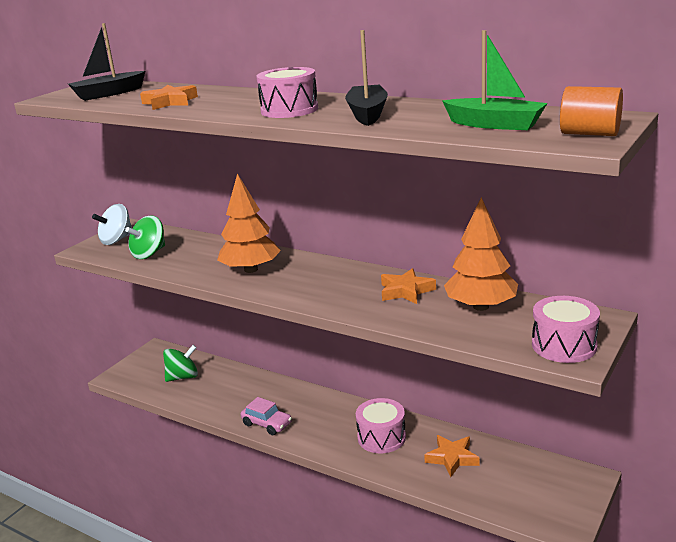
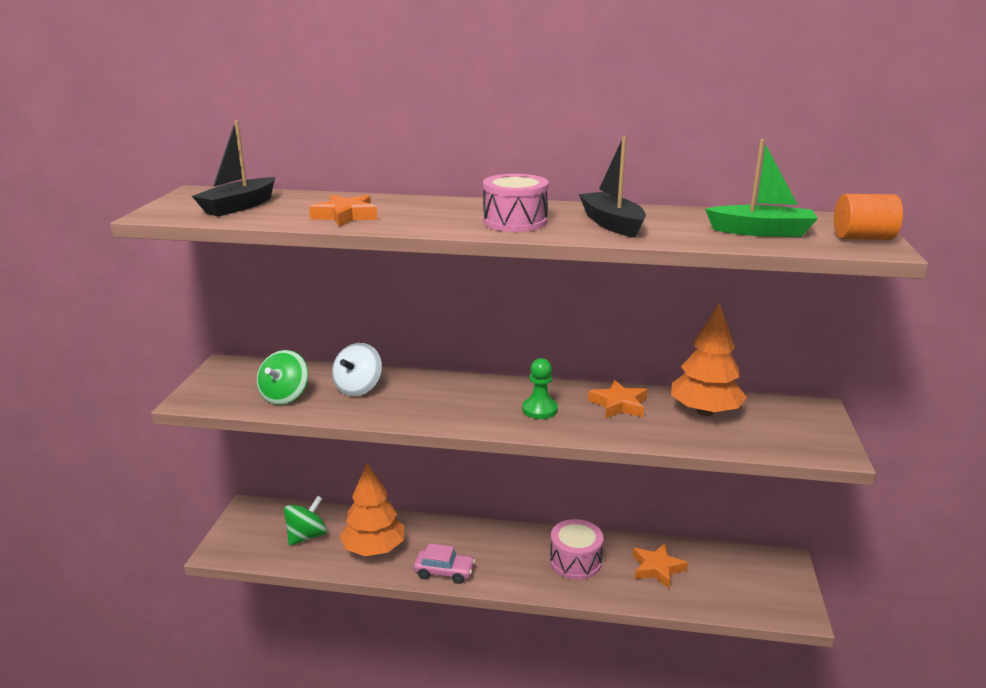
camera: 25 degrees left, 0 degrees up
(117, 240) = (224, 384): white spinning top -> white spinning top (358, 388)
(251, 269) = (430, 401): orange tree -> orange tree (374, 549)
(332, 287) = (539, 410): none -> green pawn
(564, 345) = (813, 440): pink drum -> none

